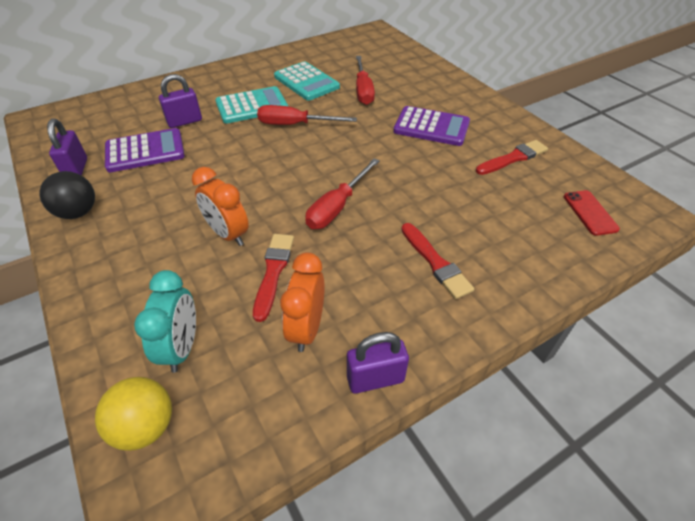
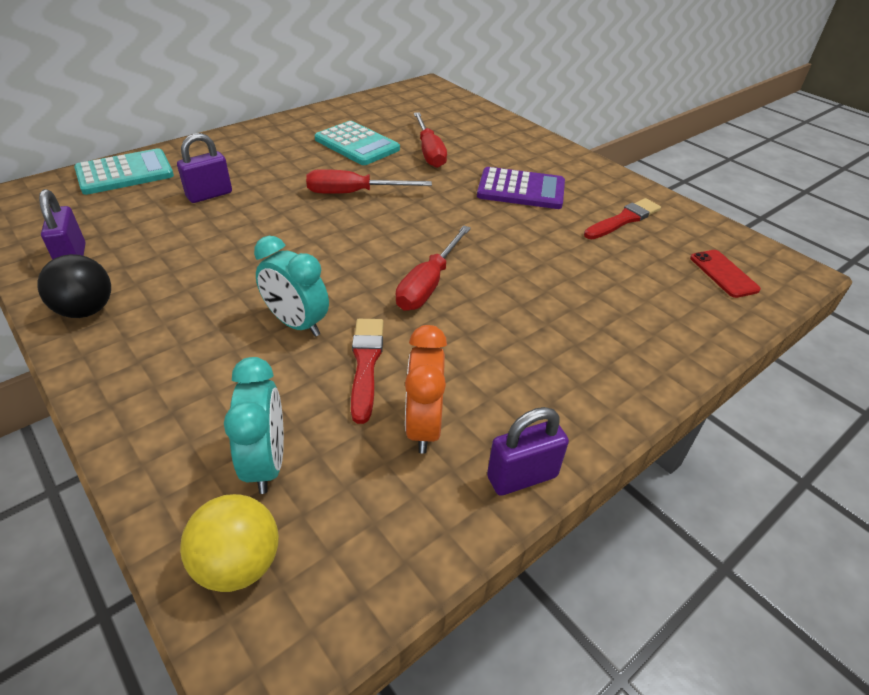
camera: 10 degrees left, 5 degrees down
(145, 151) = (163, 232): purple calculator -> none
(228, 234) = (297, 324): orange clock -> turquoise clock
(252, 106) = (293, 174): turquoise calculator -> turquoise calculator (125, 173)
(435, 262) = (562, 339): red brush -> none

